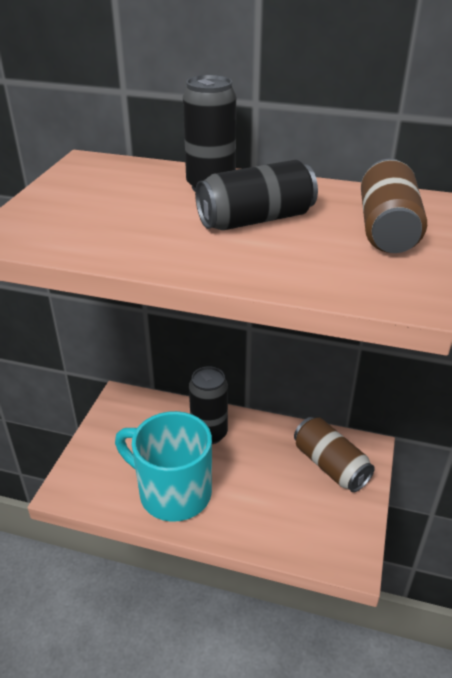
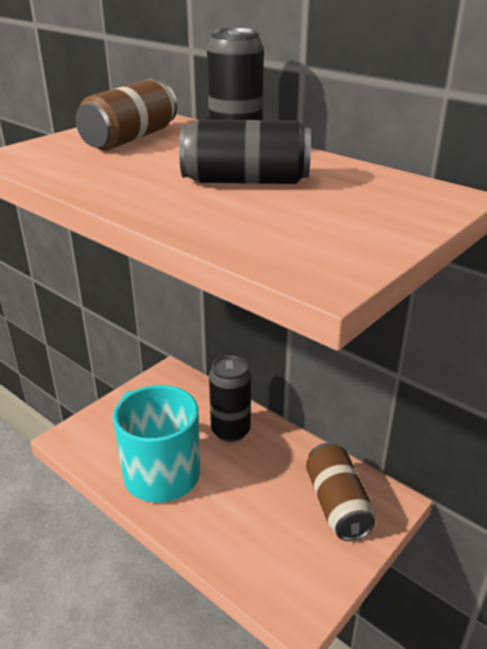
camera: 25 degrees right, 5 degrees down
(387, 229) = (377, 212): brown can -> brown can (130, 138)

